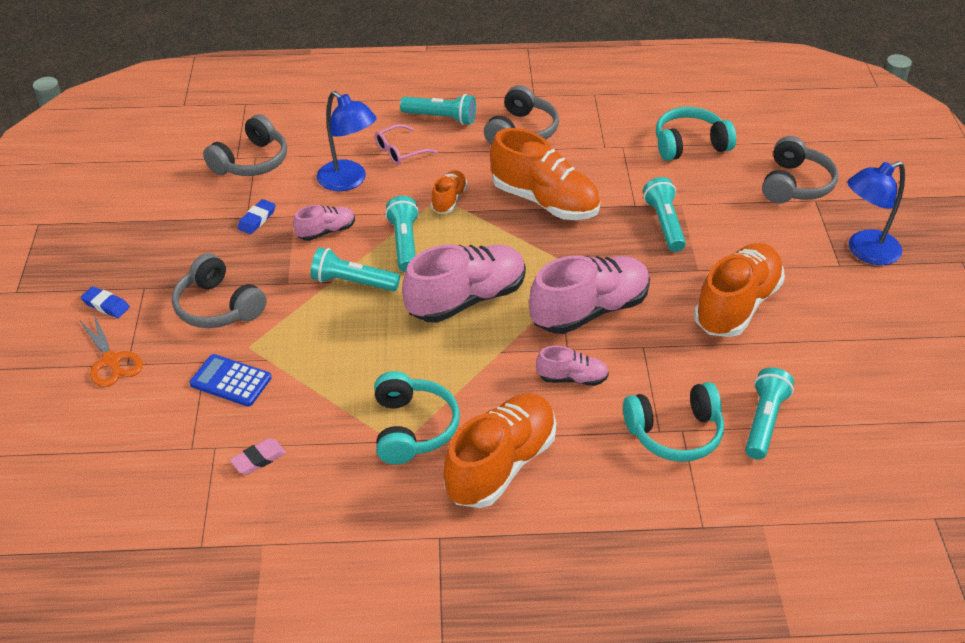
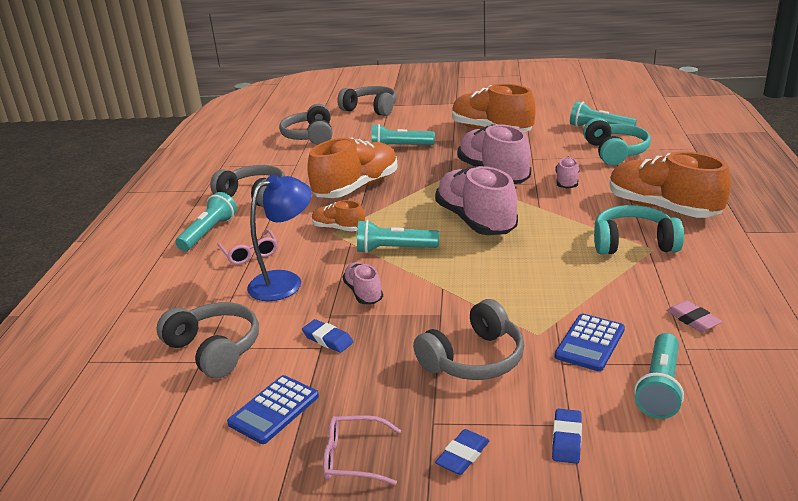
camera: 80 degrees left, 15 degrees down
(111, 361) = (566, 439): orange scissors -> blue eraser
(115, 250) = (352, 458): none -> pink glasses
(173, 205) = (274, 410): none -> blue calculator
(353, 282) = (446, 275): turquoise flashlight -> turquoise flashlight (660, 387)
(690, 145) = (310, 136): turquoise headphones -> grey headphones
(865, 251) = (444, 96): blue lamp -> none

